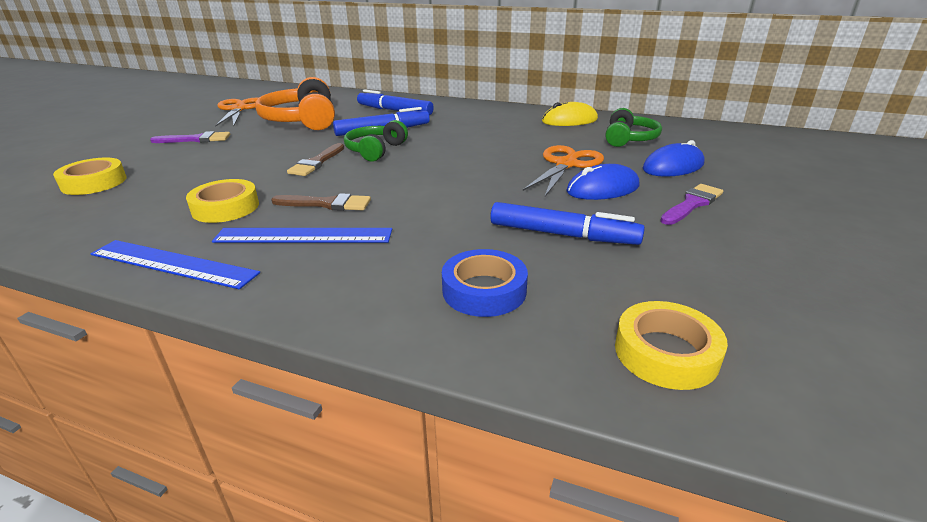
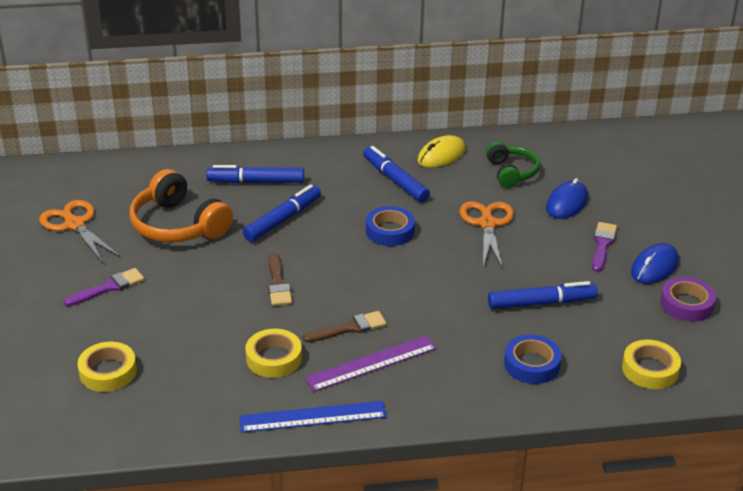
camera: 30 degrees left, 5 degrees up
(303, 236) = (371, 363): blue ruler -> purple ruler
(375, 150) = (311, 251): green headphones -> none
(463, 152) = (390, 231): none -> blue tape
(508, 126) = (395, 180): none -> blue marker
(602, 189) = (534, 246): blue mouse -> blue mouse (654, 267)
(786, 287) = (686, 304): none -> purple tape

